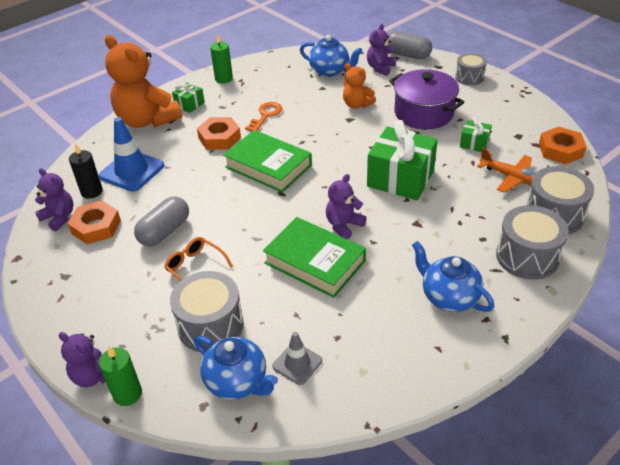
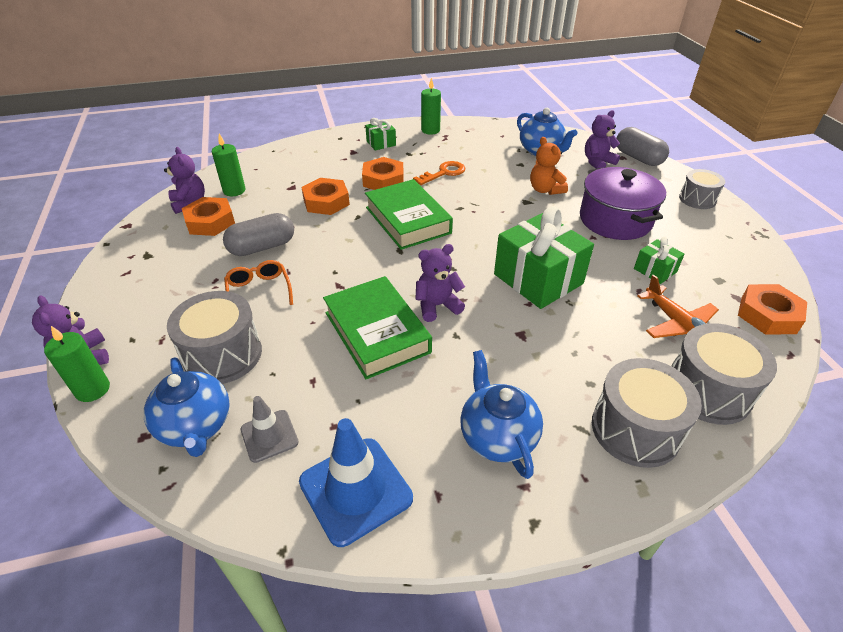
camera: 25 degrees right, 0 degrees up
(91, 191) = (234, 191): black candle -> green candle
(132, 171) = (282, 184): blue traffic cone -> blue traffic cone (355, 490)
(147, 120) = (333, 146): orange teddy bear -> none
(186, 173) = (326, 202): none -> orange nut

